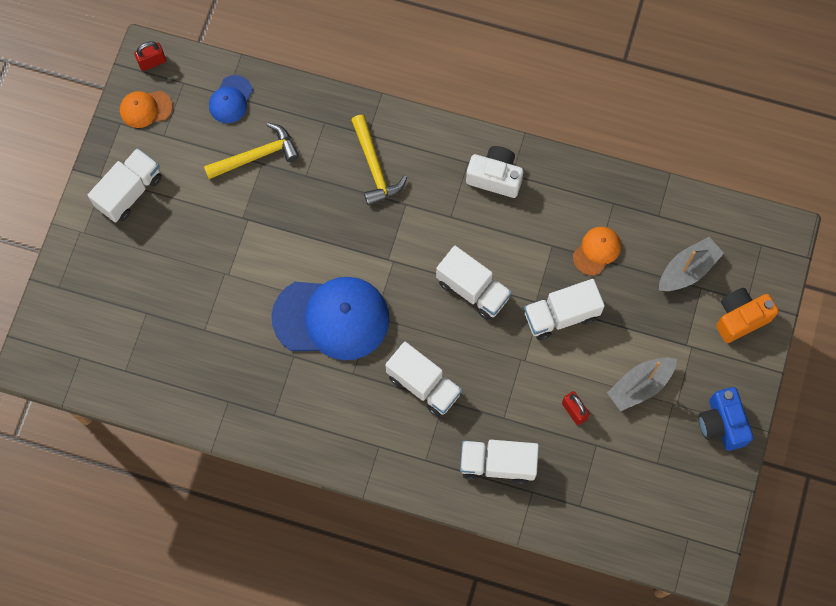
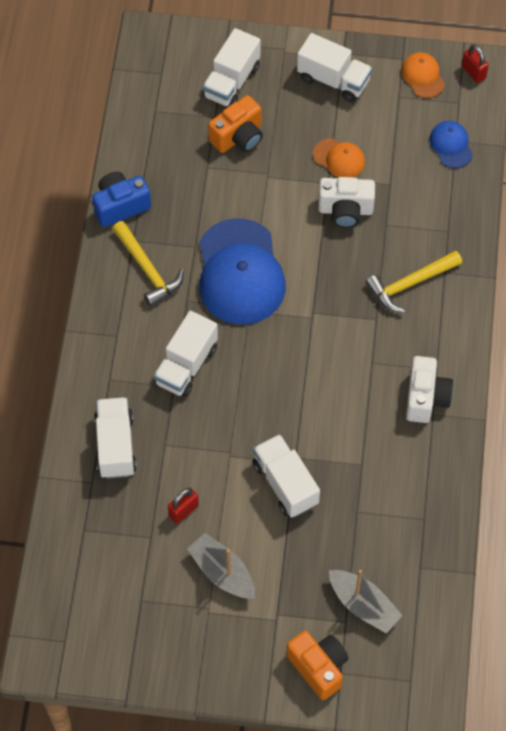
camera: 80 degrees right, 10 degrees down
(176, 294) = (238, 137): none -> orange camera
(230, 99) = (451, 145): blue cap -> blue cap turned 60 degrees clockwise
(257, 155) = (396, 178): yellow hammer -> yellow hammer (147, 269)
(282, 209) = (345, 210): none -> white camera
(473, 289) = (296, 395): white truck -> white truck (231, 82)
(597, 251) = (365, 509): orange cap -> orange cap (339, 158)
(721, 424) = (194, 661): blue camera -> blue camera (120, 206)

